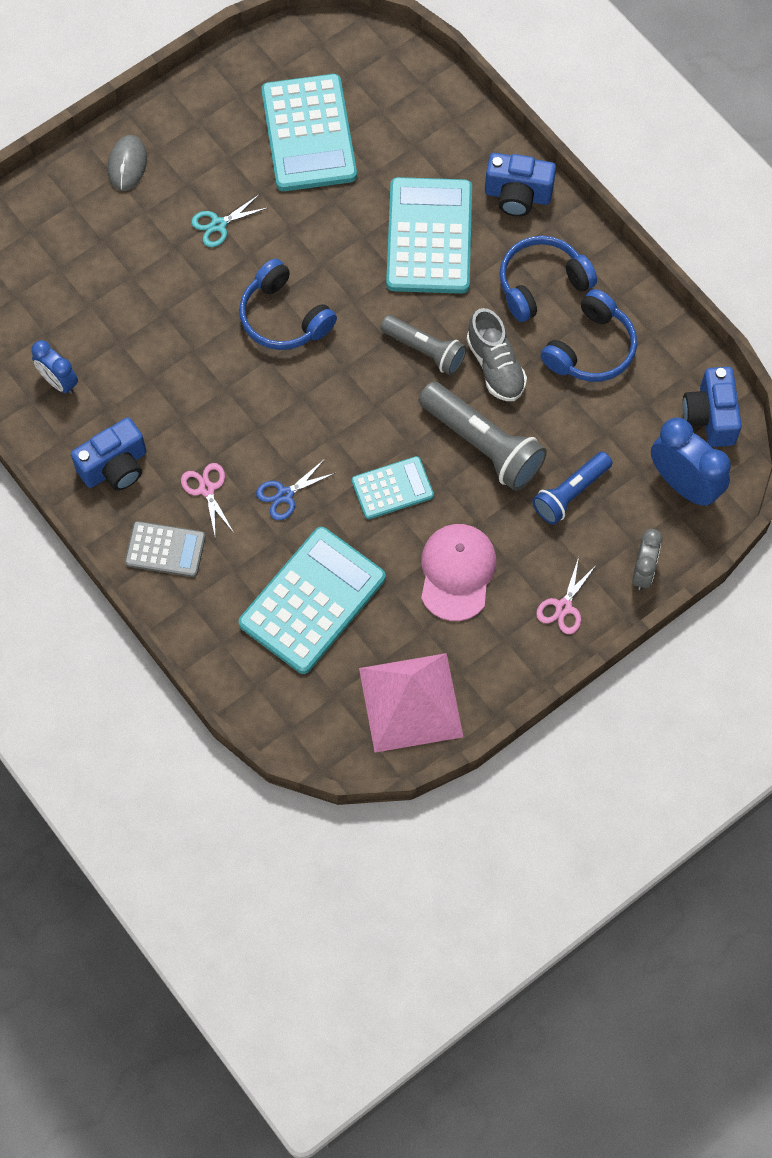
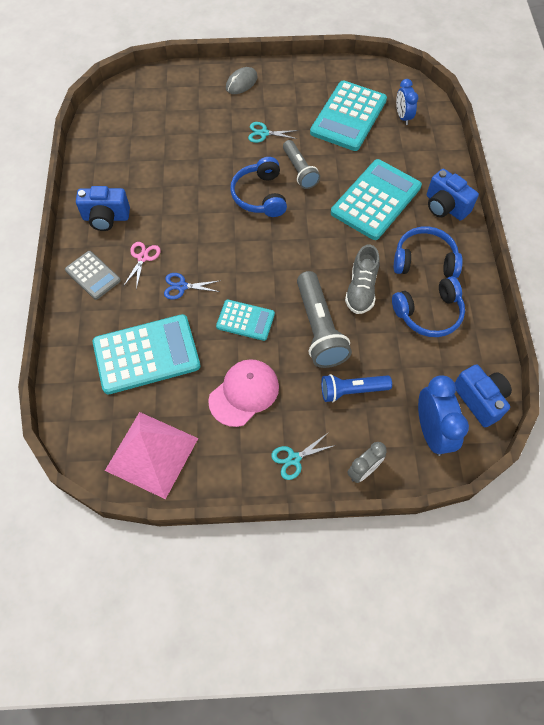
camera: 35 degrees right, 5 degrees down
(58, 382) = (116, 161): blue clock -> blue clock (403, 117)
(425, 350) = (326, 257): grey flashlight -> grey flashlight (299, 171)
(563, 607) = (294, 458): pink scissors -> turquoise scissors
(710, 417) = (480, 400): blue camera -> blue camera turned 120 degrees clockwise

